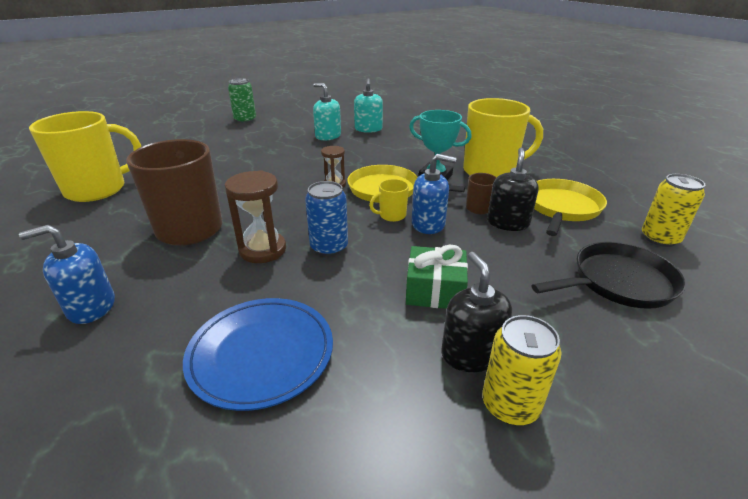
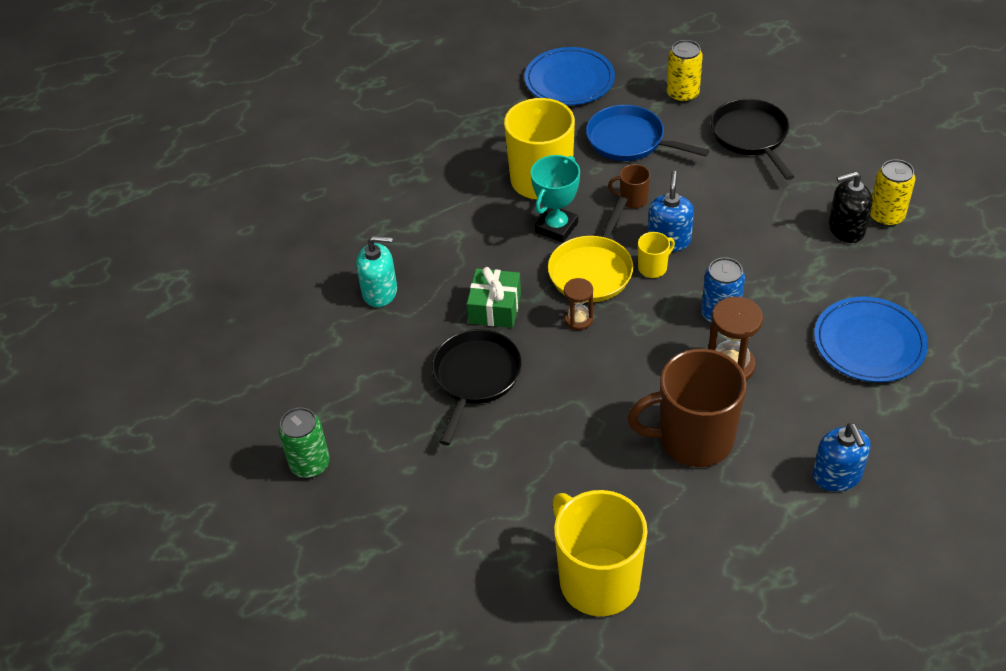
camera: 85 degrees left, 15 degrees up
(289, 154) = (475, 377): none -> black pan
(328, 136) = (406, 339): turquoise soap dispenser -> none
(391, 215) = (653, 268): yellow mug -> yellow mug turned 105 degrees counterclockwise
(435, 290) = (777, 242): green gift -> green gift (495, 308)
(508, 223) = (662, 183): black soap dispenser -> none
(561, 208) = (629, 140): yellow pan -> blue pan
(628, 182) = (569, 80): none -> blue plate

